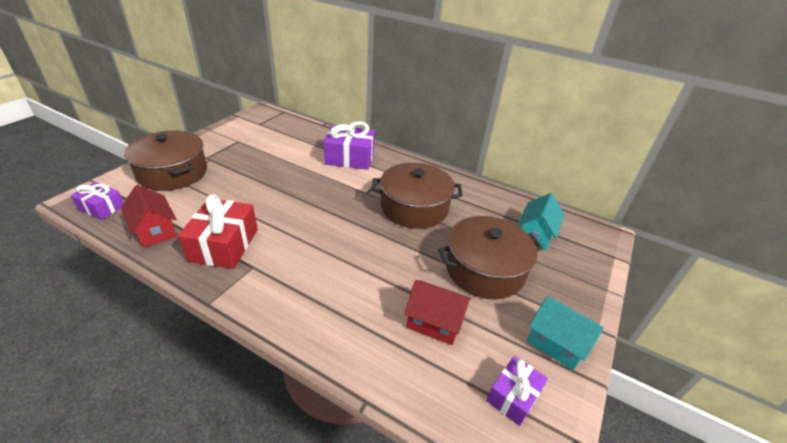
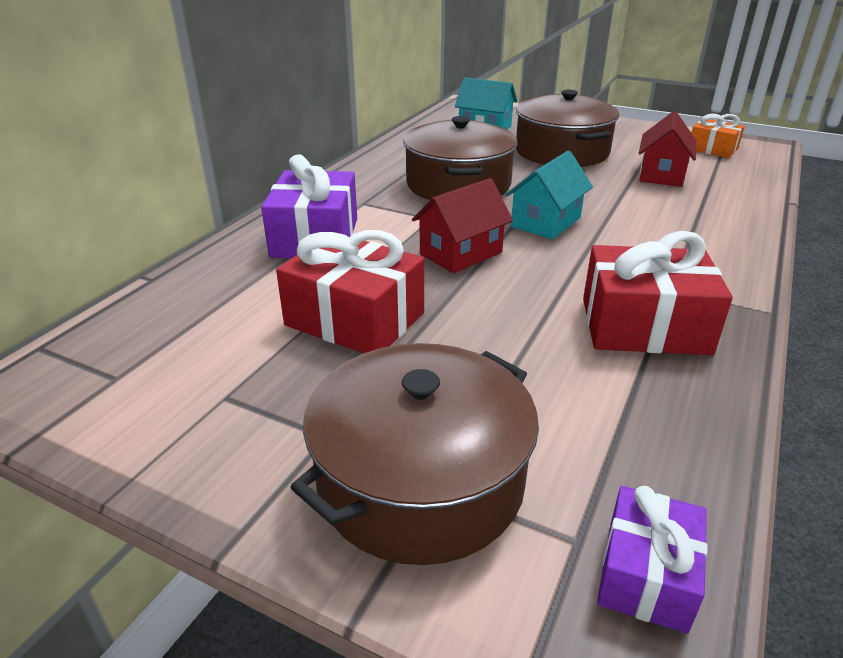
camera: 90 degrees left, 5 degrees down
(155, 230) = (665, 427): red house -> red house (461, 253)
(272, 165) = (355, 319): none -> red gift
(513, 396) = (712, 149): purple gift -> orange gift
(556, 343) = (639, 132): turquoise house -> turquoise house (546, 222)

